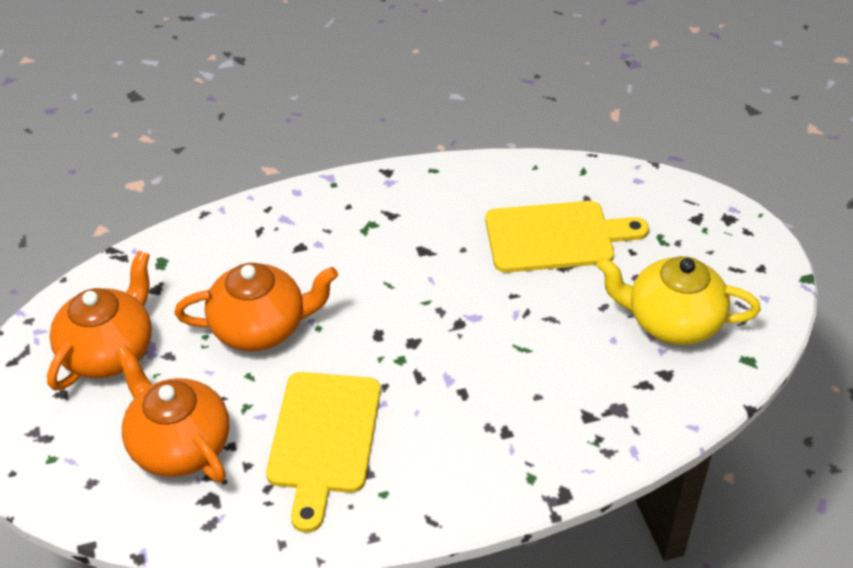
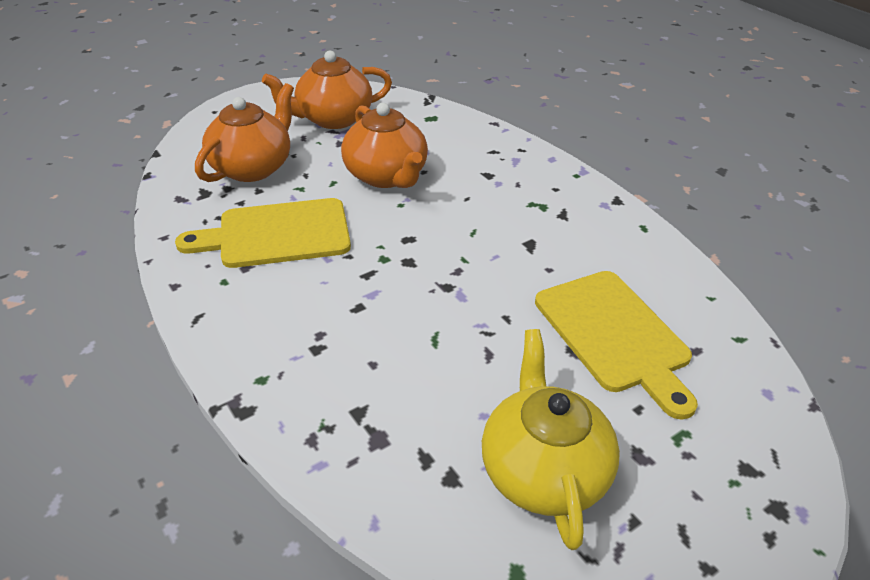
camera: 70 degrees right, 5 degrees down
(109, 351) = (333, 119): orange teapot -> orange teapot turned 150 degrees clockwise

